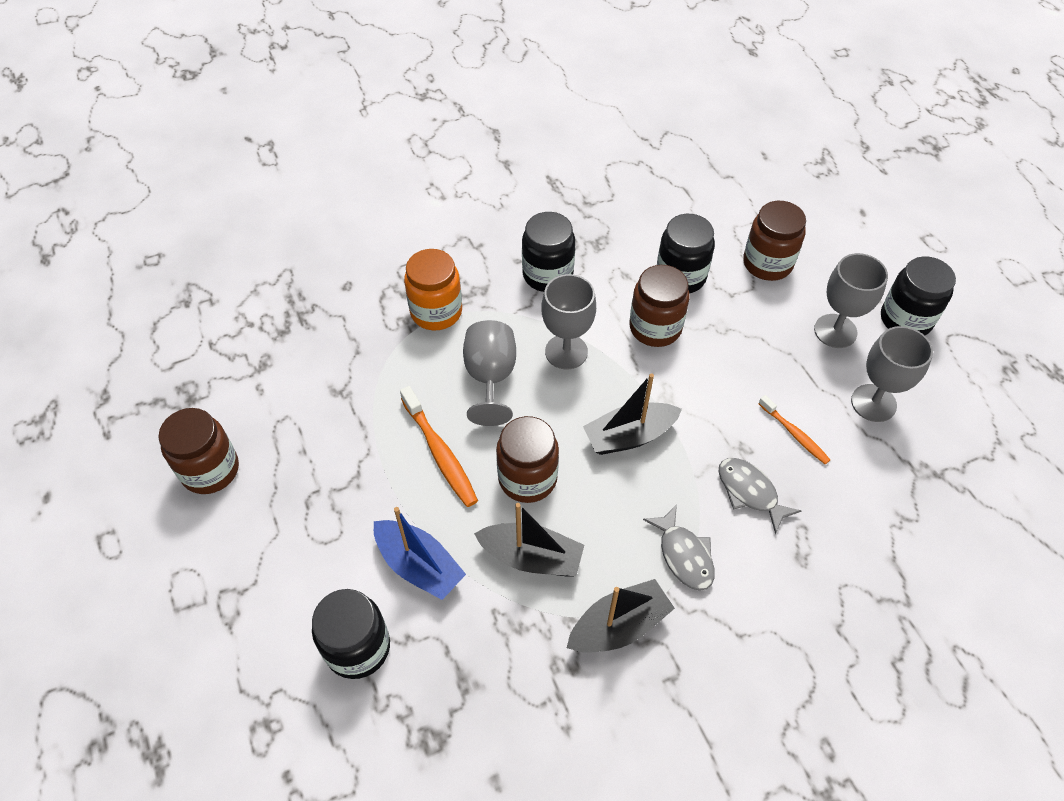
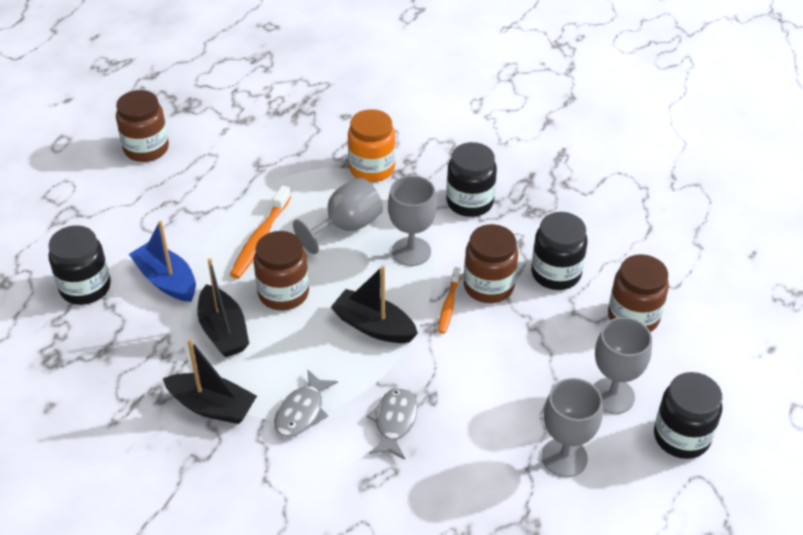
camera: 50 degrees right, 10 degrees down
(419, 565) = (166, 280): blue boat -> blue boat turned 135 degrees clockwise
(794, 434) = (477, 421): orange toothbrush -> orange toothbrush (449, 305)

